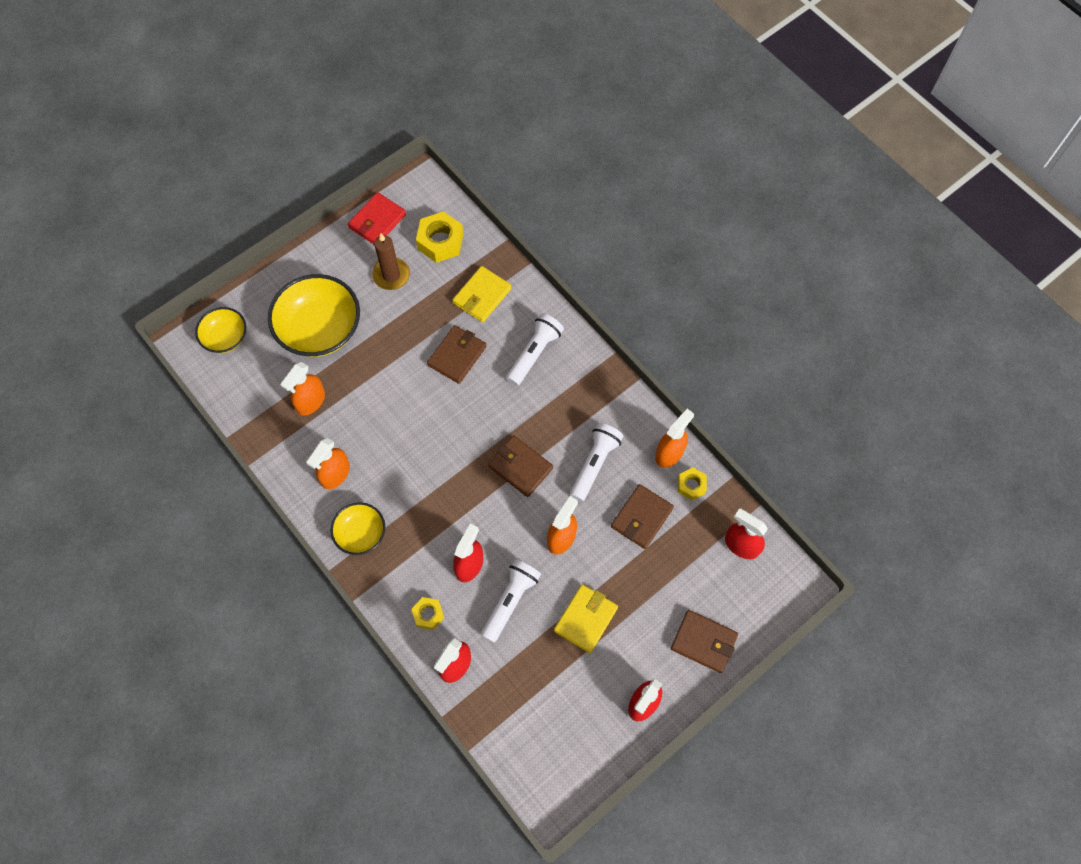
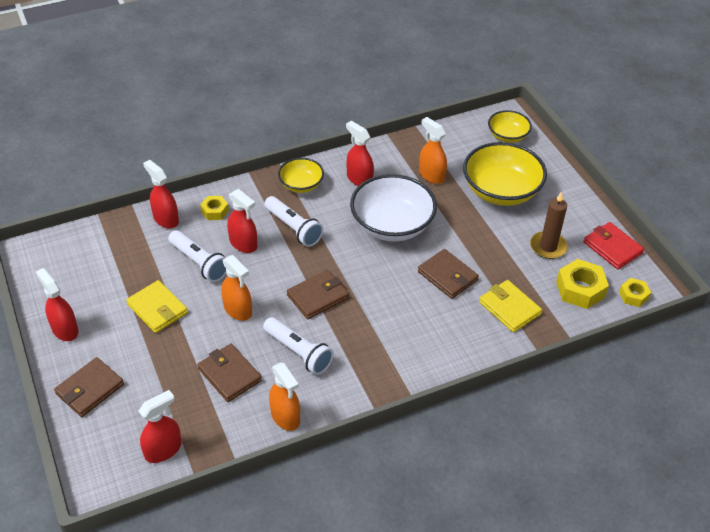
camera: 105 degrees right, 20 degrees down
(335, 474) = (359, 179): orange spray bottle -> red spray bottle
(400, 423) = (392, 225): none -> white bowl
(534, 353) = (433, 334): white flashlight -> white flashlight (293, 228)
(691, 485) = (243, 425): yellow nut -> yellow nut (633, 295)

